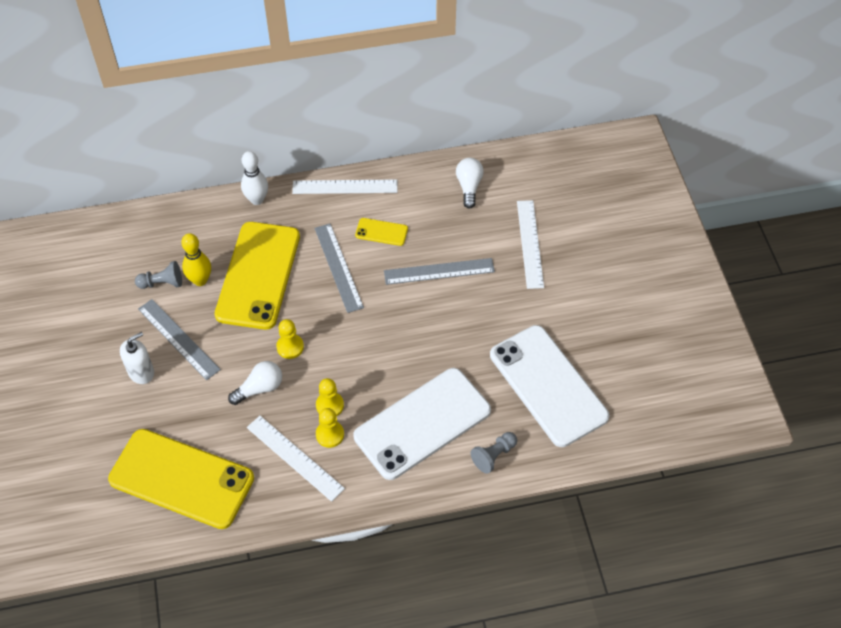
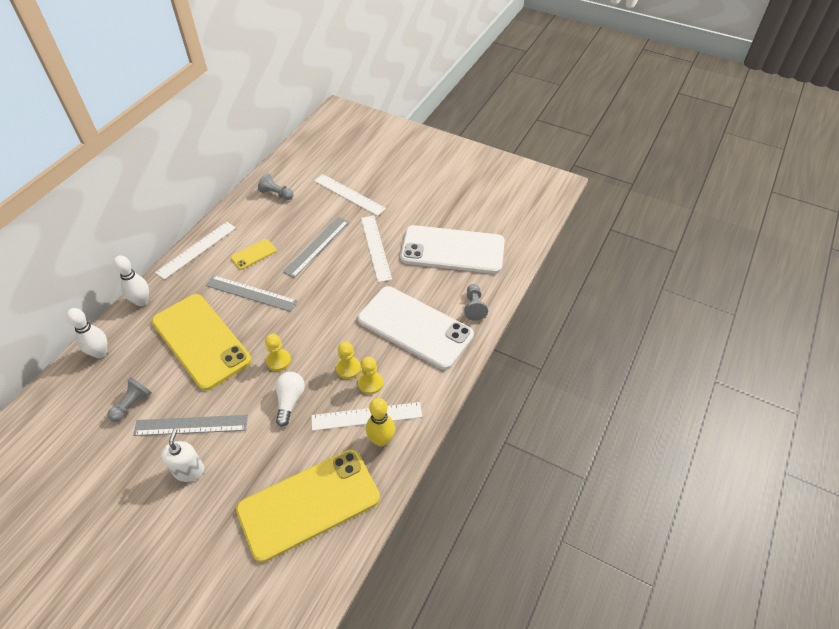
camera: 50 degrees left, 5 degrees down
(186, 219) = (100, 353): none -> white bowling pin
(200, 280) = (161, 378): yellow bowling pin -> yellow bowling pin (381, 440)
(422, 423) = (415, 327): white phone -> white phone turned 60 degrees counterclockwise
(469, 187) = (276, 194): white light bulb -> grey pawn
(485, 319) = (375, 248): none -> white ruler

